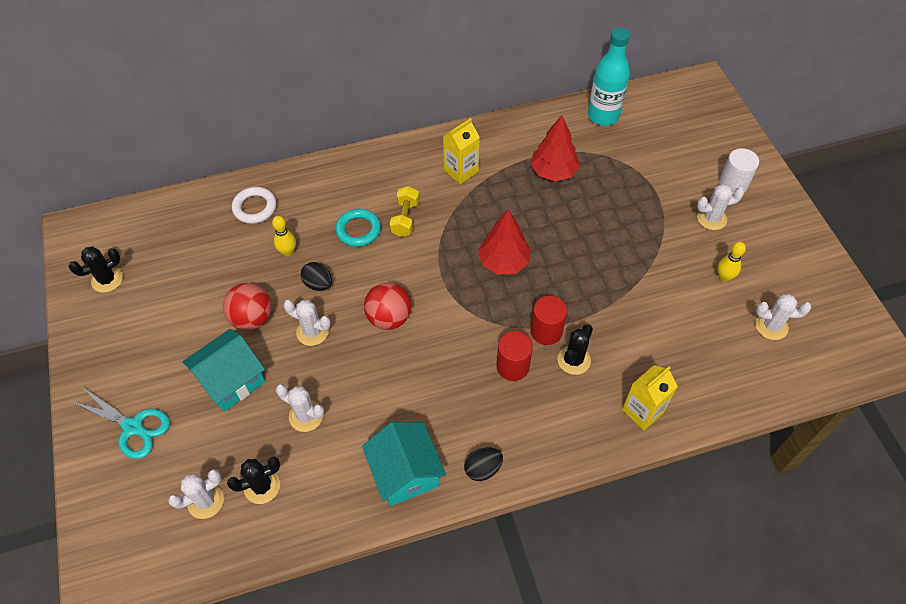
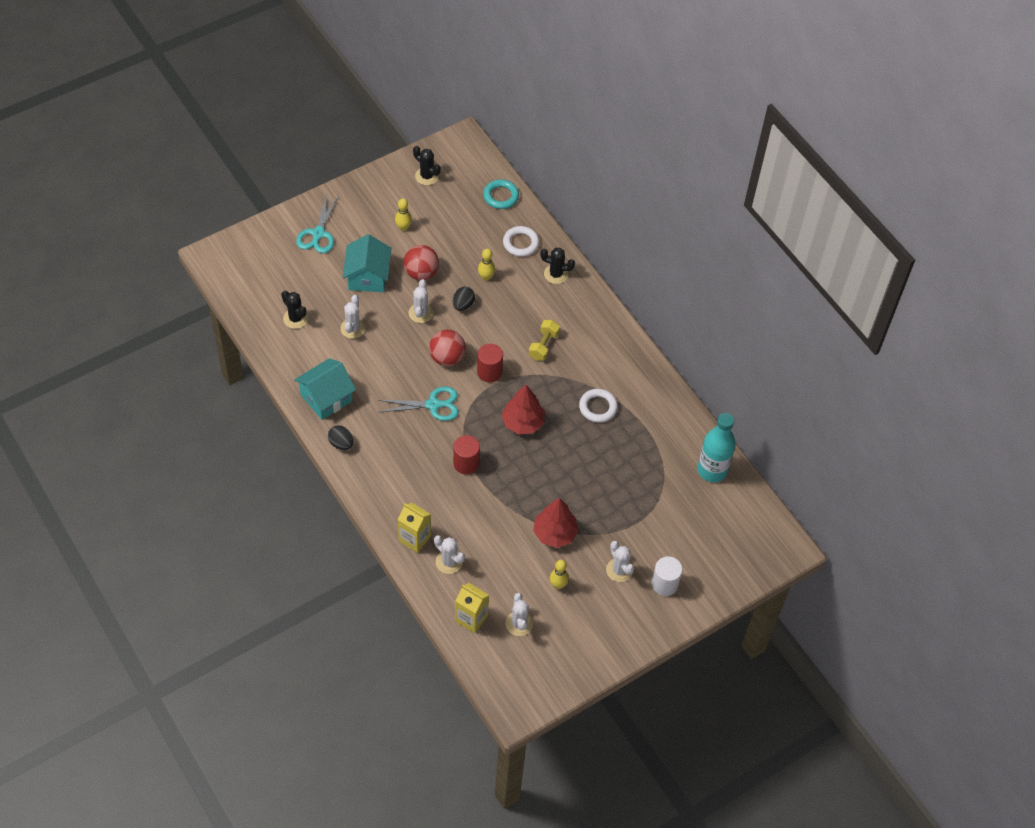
camera: 70 degrees right, 0 degrees up
(173, 322) = (403, 227): none -> yellow bowling pin
(205, 501) = (278, 291): white cactus -> white cactus (449, 562)
(231, 380) = (368, 276): turquoise house -> turquoise house turned 60 degrees clockwise
(358, 230) = (521, 317): turquoise ring -> turquoise ring (501, 196)
(405, 218) = (543, 345): yellow dumbbell -> yellow dumbbell turned 60 degrees counterclockwise
(453, 347) = (433, 405): none -> turquoise scissors
(461, 171) = (607, 373): yellow carton -> yellow carton (471, 618)
(502, 189) = (598, 407): none -> white ring
(512, 366) = (428, 446): red cylinder -> red cylinder (489, 372)
(553, 171) = (630, 441): red tree -> red tree (555, 533)
(574, 360) = (445, 486): black cactus -> black cactus (556, 274)

